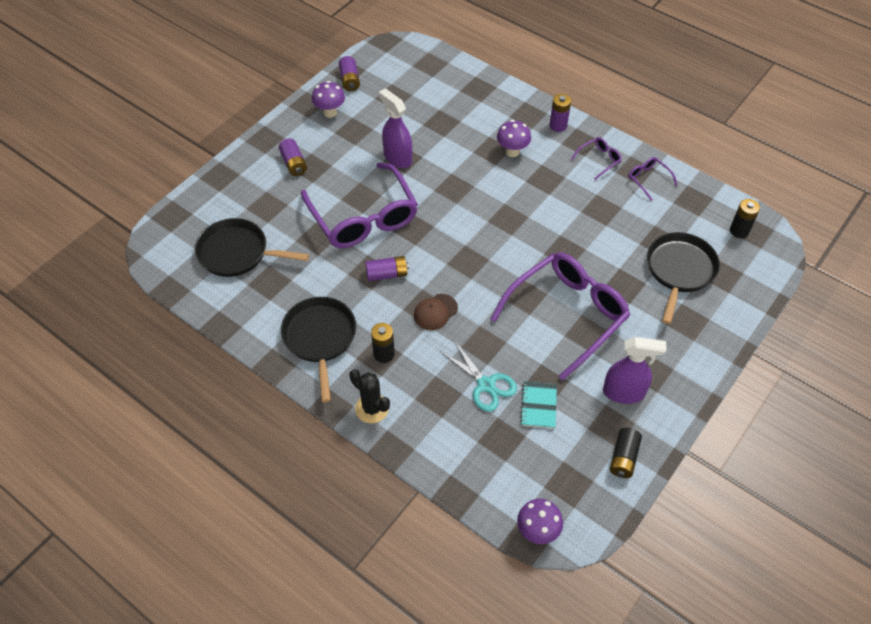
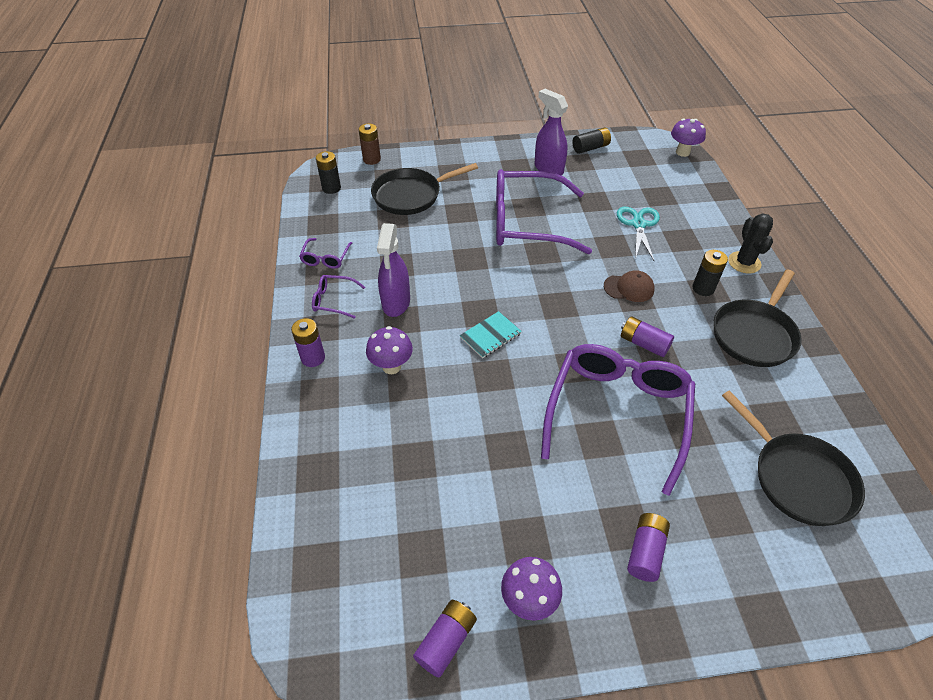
camera: 135 degrees left, 5 degrees down
(397, 158) = (512, 455): purple spray bottle -> purple spray bottle (396, 303)
(538, 406) = (613, 194): turquoise notebook -> turquoise notebook (490, 336)
(761, 281) = (371, 159): none -> brown battery

